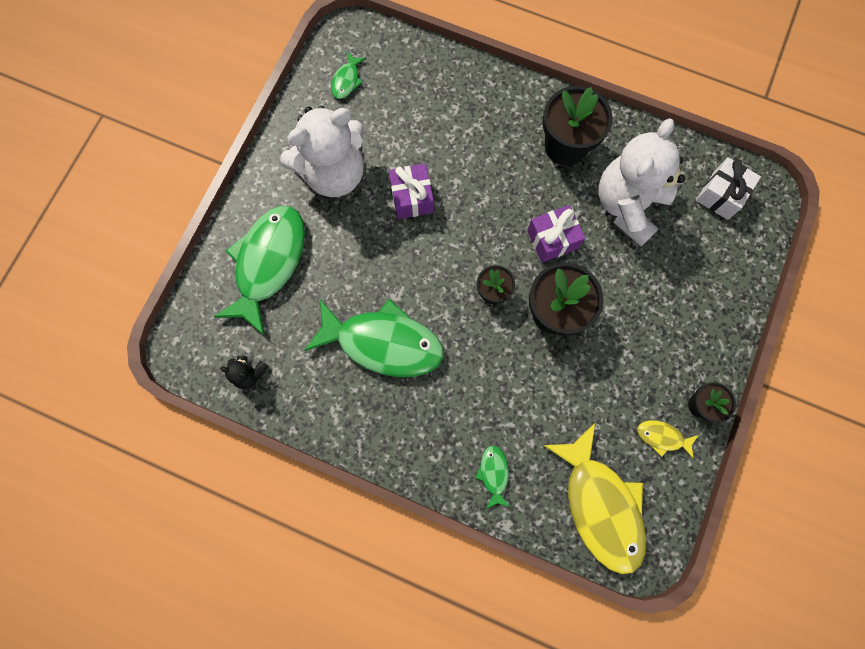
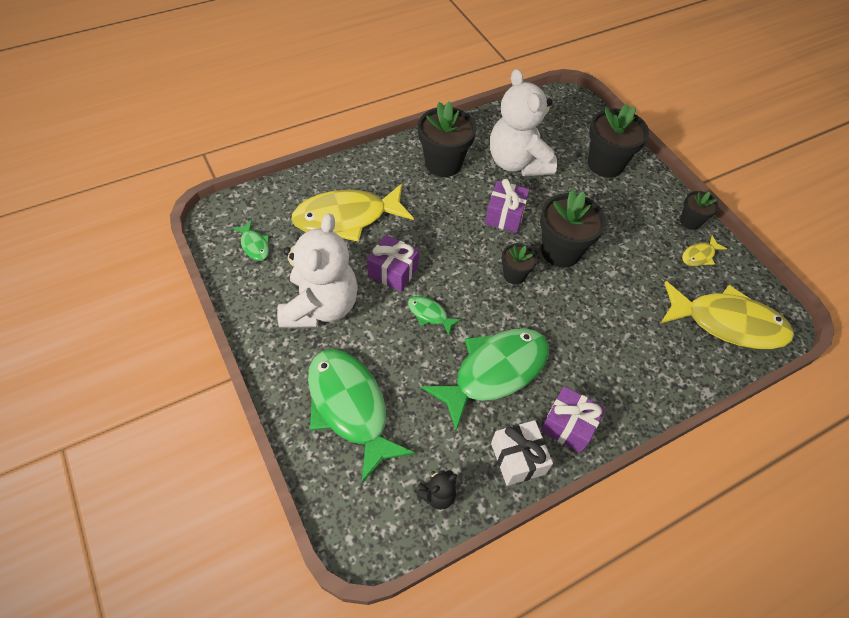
camera: 55 degrees left, 20 degrees down
(381, 430) = (568, 426): none -> purple gift
(433, 121) = (347, 218): none -> yellow fish
(493, 474) = (659, 372): green fish -> green fish (429, 314)
(703, 283) = (605, 164): none -> black flower pot
(720, 195) = (552, 118): white gift -> white gift (517, 458)

